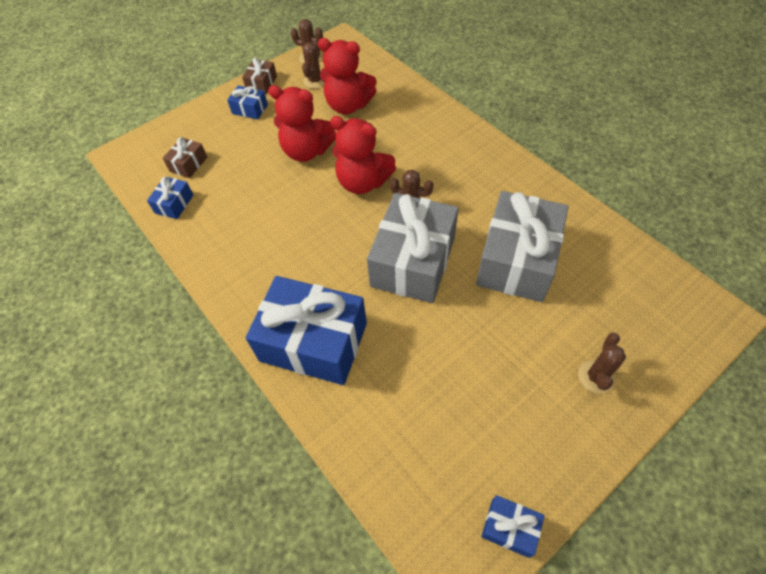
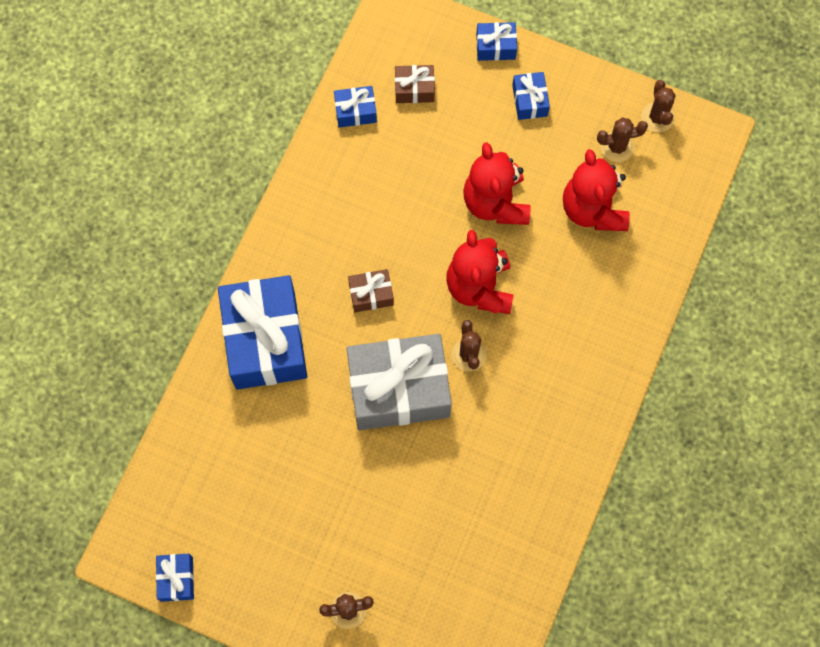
camera: 60 degrees right, 15 degrees up
(198, 112) = (495, 46): none -> blue gift
(262, 83) = (580, 87): brown gift -> brown gift (371, 294)
(517, 260) = (450, 492): grey gift -> none

